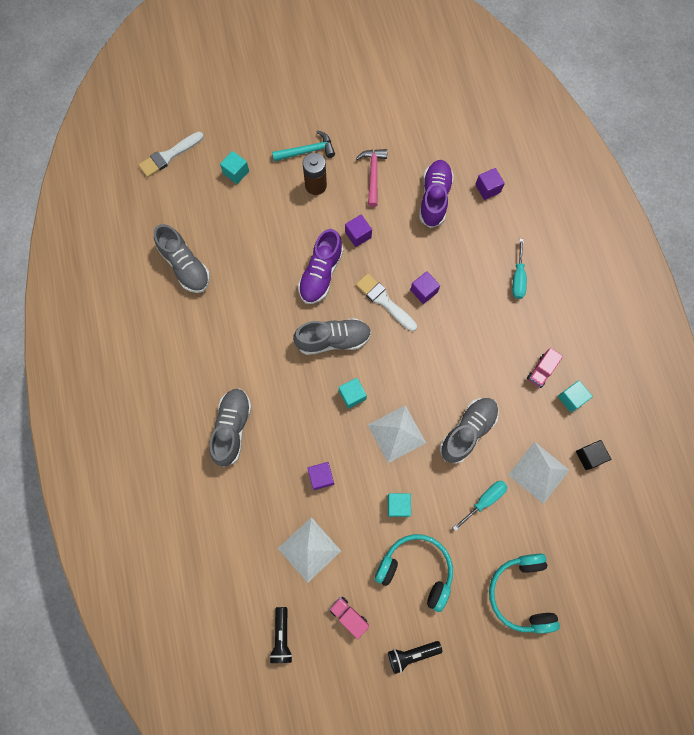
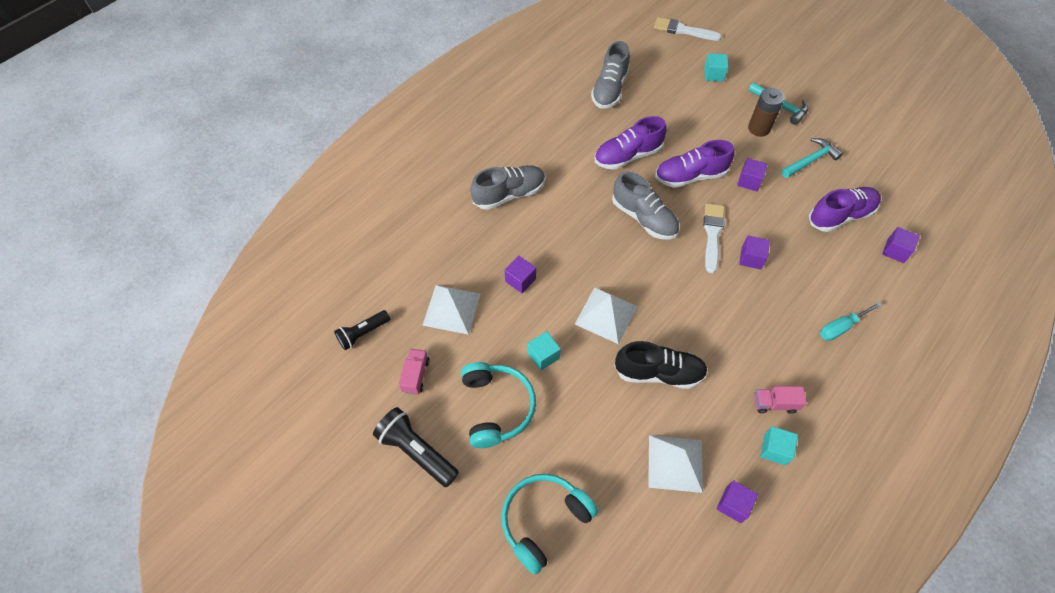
camera: 55 degrees right, 15 degrees down
(265, 306) = (627, 156): none -> purple shoe
(352, 395) = (609, 260): turquoise cube -> none
(373, 174) = (811, 160): pink hammer -> turquoise hammer
(412, 654) = (416, 451): black flashlight -> black flashlight, size x1.52
(467, 431) = (659, 373): grey shoe -> black shoe
(484, 500) = (606, 428): turquoise screwdriver -> none
(589, 456) = (733, 504): black cube -> purple cube

